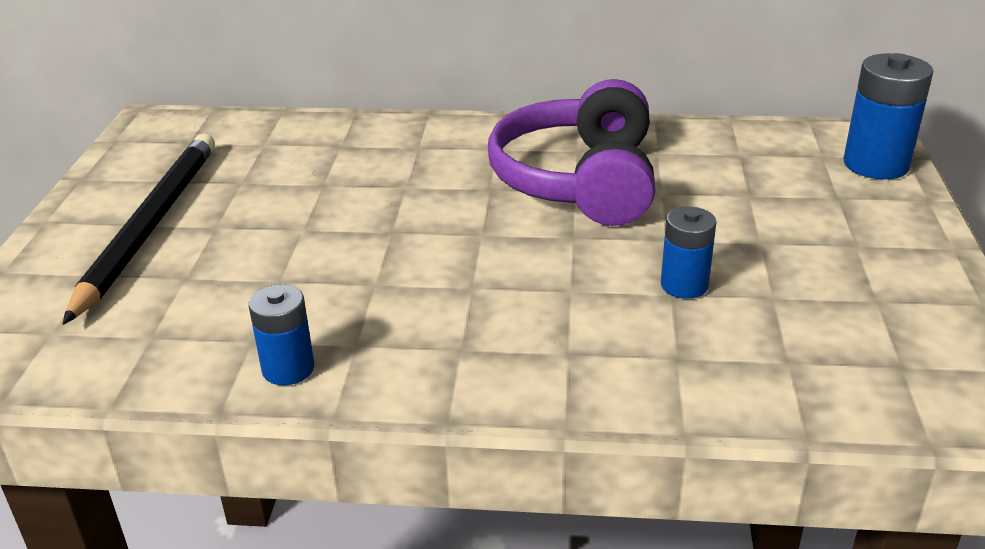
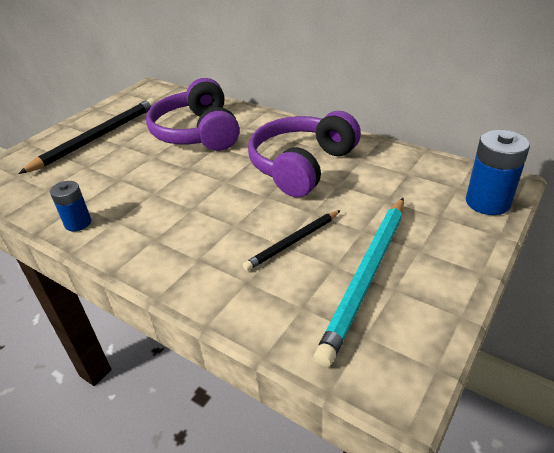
camera: 30 degrees right, 5 degrees up
(344, 174) = (197, 133): none -> purple headphones
(684, 285) = (293, 242): blue battery -> black pencil
(829, 296) = (367, 276): none -> turquoise pencil

